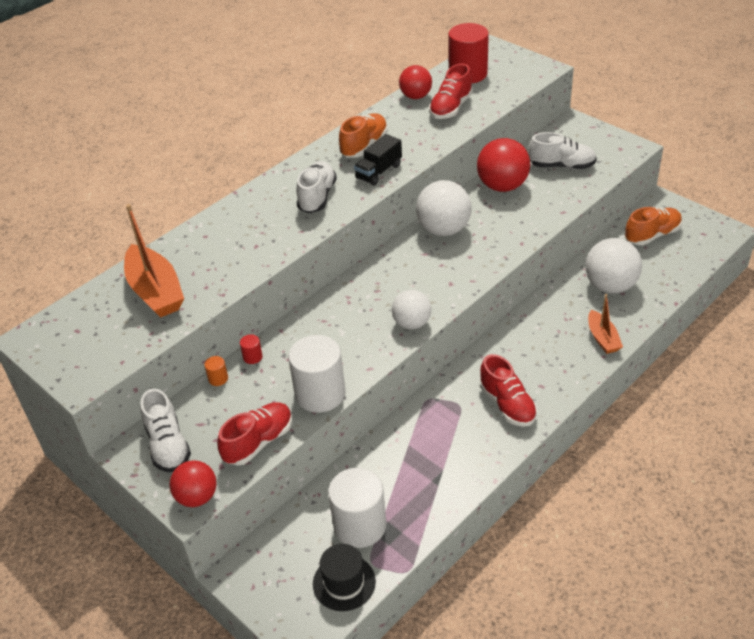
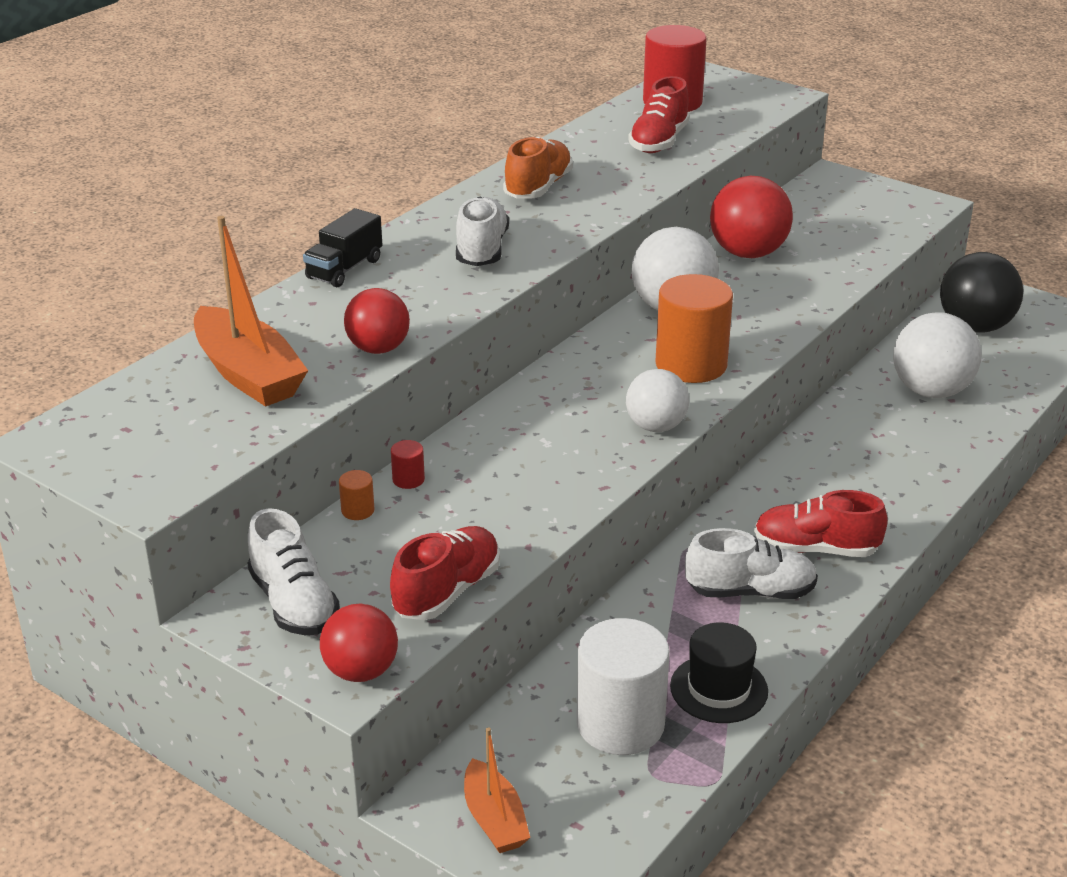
camera: 10 degrees left, 10 degrees down
(320, 394) = (532, 523): white cylinder -> none
(344, 582) = (614, 805): black hat -> black hat (719, 689)
(378, 172) = (570, 218): black truck -> black truck (344, 269)
(416, 96) = (601, 129): red ball -> red ball (378, 349)
(445, 275) = (691, 365): none -> orange cylinder
(507, 404) = (815, 549): red shoe -> red shoe turned 135 degrees clockwise
(562, 166) = (830, 227): white shoe -> white shoe (750, 592)
(602, 338) = (938, 457): orange boat -> orange boat (494, 819)
(652, 235) = (975, 327): orange shoe -> black ball

